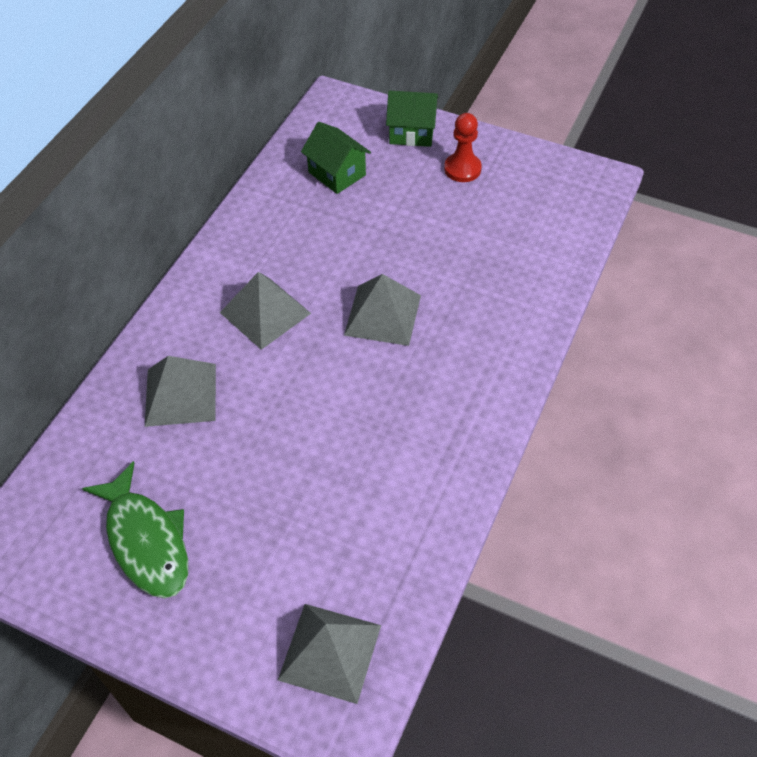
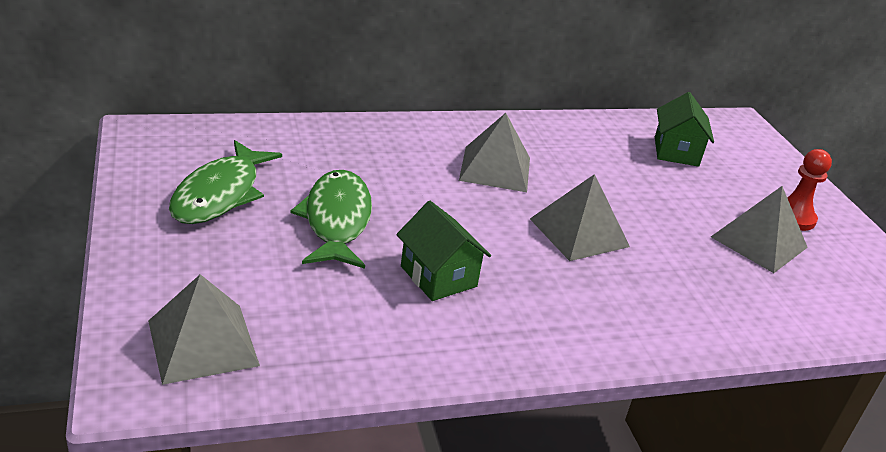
camera: 45 degrees right, 20 degrees down
(181, 394) = (369, 158): grey pyramid -> grey pyramid (759, 242)
(248, 472) = (336, 220): none -> green fish
(412, 132) = (780, 174): green house -> green house (438, 276)

